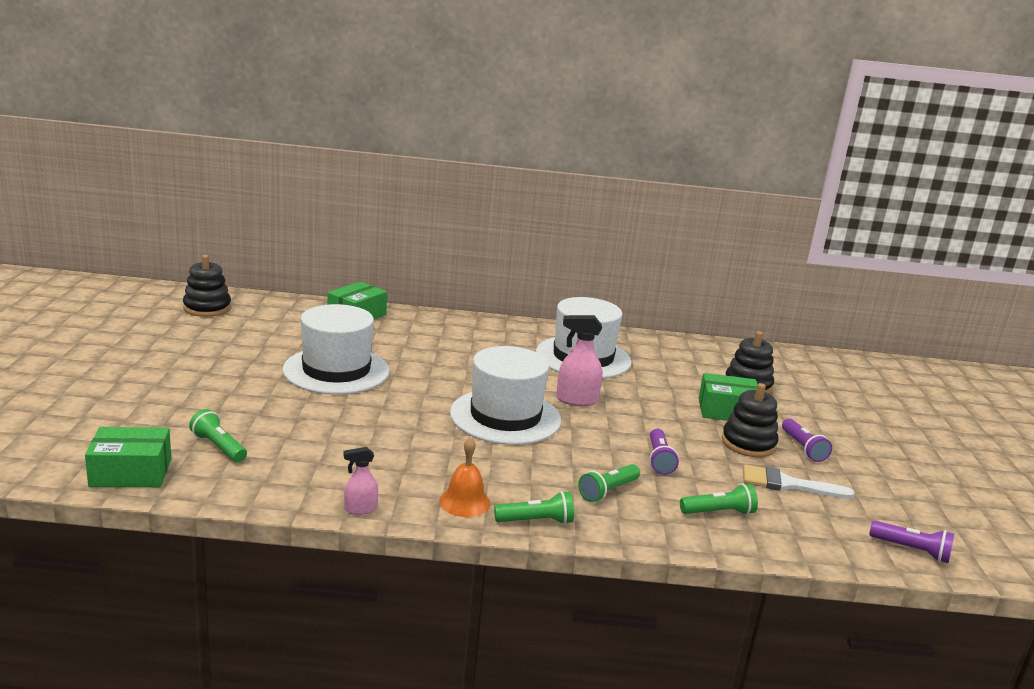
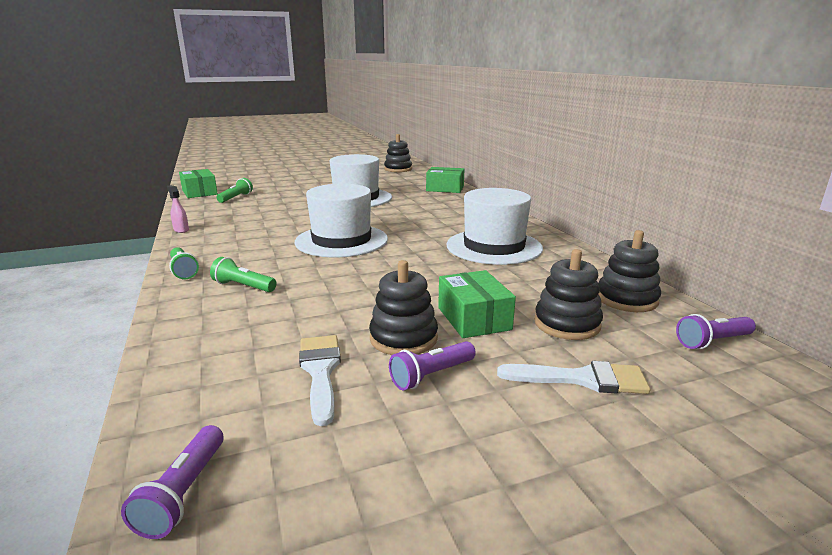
camera: 70 degrees right, 0 degrees up
(464, 502) = (202, 249): orange bell -> none
(576, 400) = (401, 256): pink spray bottle -> none
(659, 460) = (319, 299): purple flashlight -> purple flashlight (712, 341)
(718, 354) = (626, 299): none -> black stacking toy
(719, 512) = (230, 337): green flashlight -> none
(818, 407) = (582, 379): none -> white brush

